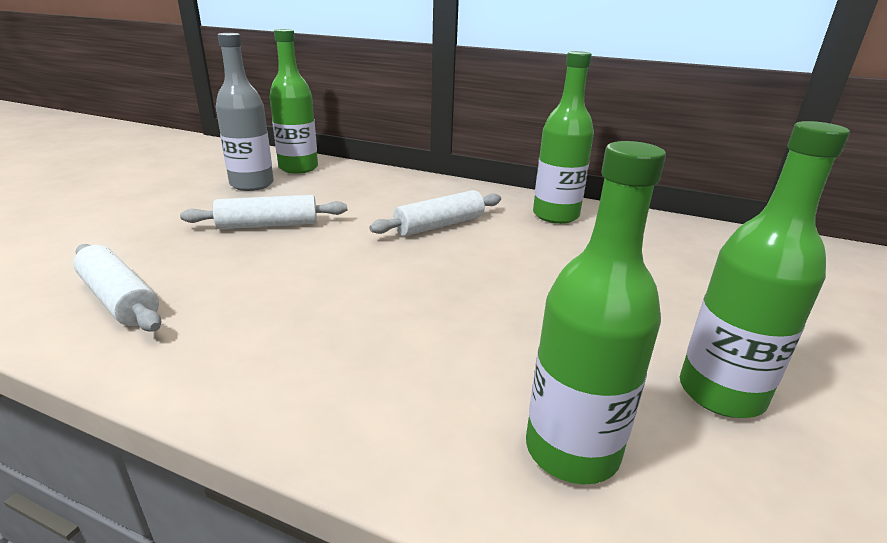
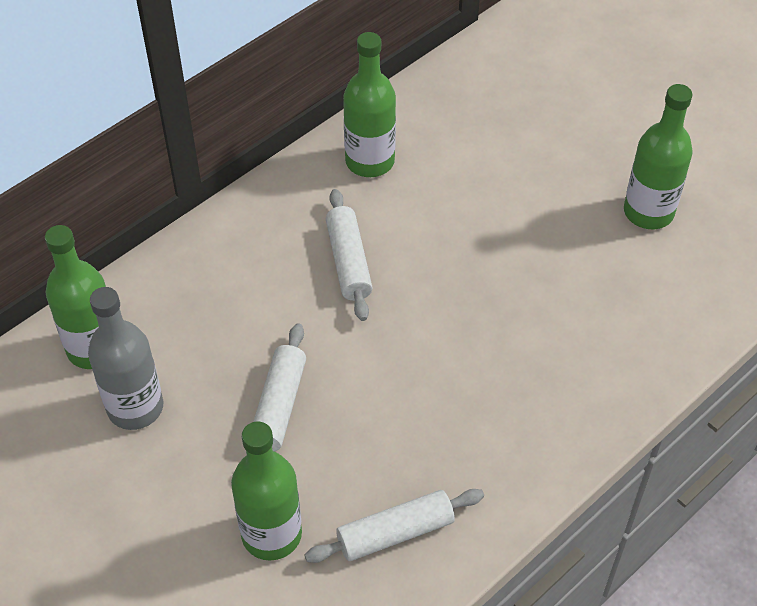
camera: 65 degrees left, 25 degrees up
(572, 450) = (665, 306): green bottle -> green bottle (271, 534)

